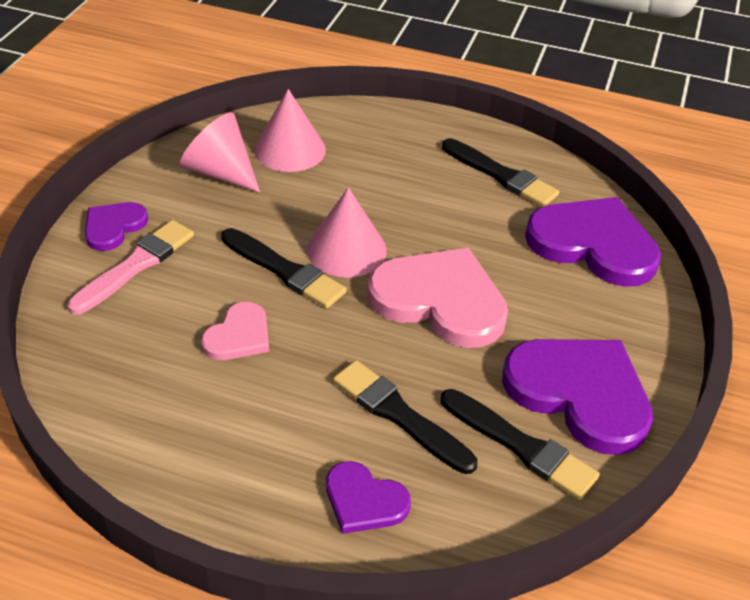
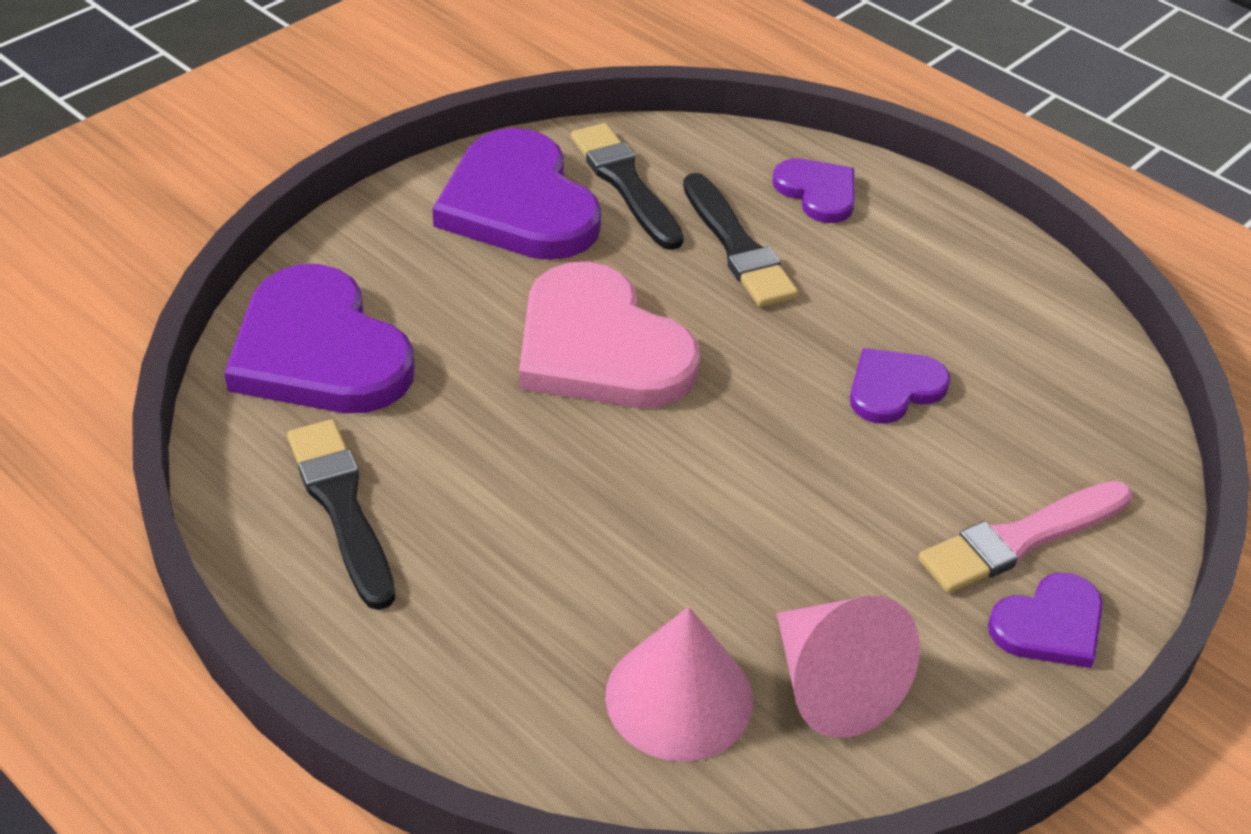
camera: 155 degrees left, 0 degrees up
(239, 335) = (894, 388): pink heart -> purple heart
(284, 270) = (794, 457): black brush -> none
(346, 249) = (685, 460): pink cone -> none

